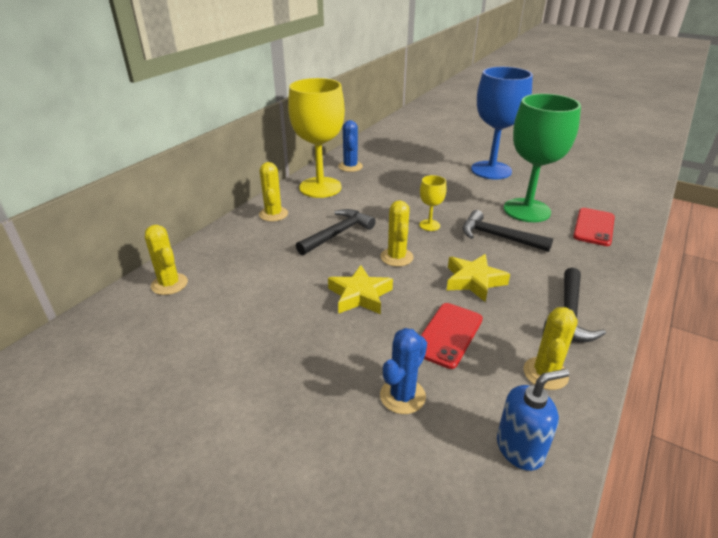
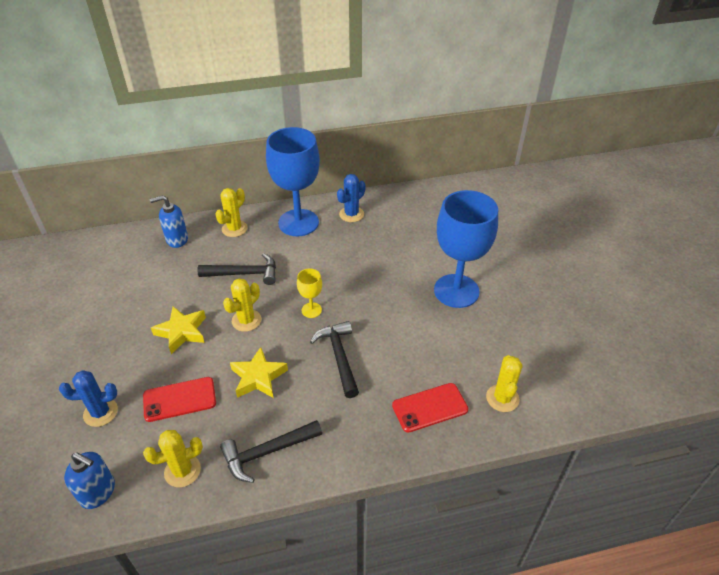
camera: 45 degrees right, 10 degrees up
(169, 284) = (112, 247): yellow cactus -> yellow cactus (502, 398)
(231, 245) = (177, 239): none -> blue soap dispenser
(320, 187) = (298, 223): yellow goblet -> blue goblet
(526, 210) = (407, 351): green goblet -> none

